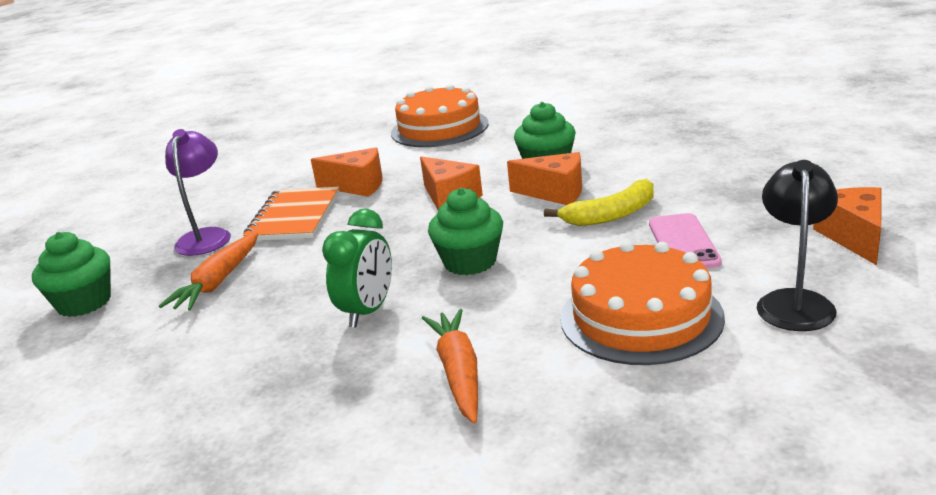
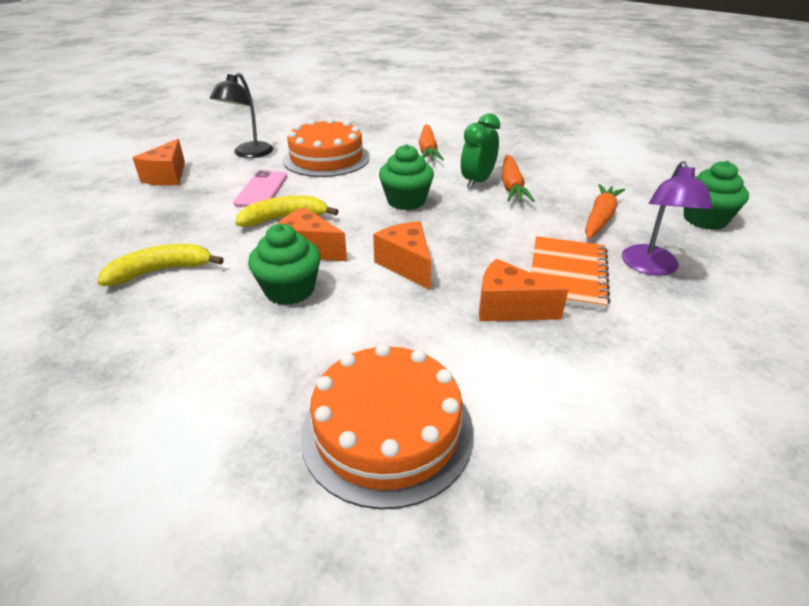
camera: 175 degrees left, 10 degrees up
(316, 312) = (511, 186): none -> orange carrot
(678, 156) = (161, 271): none -> yellow banana

